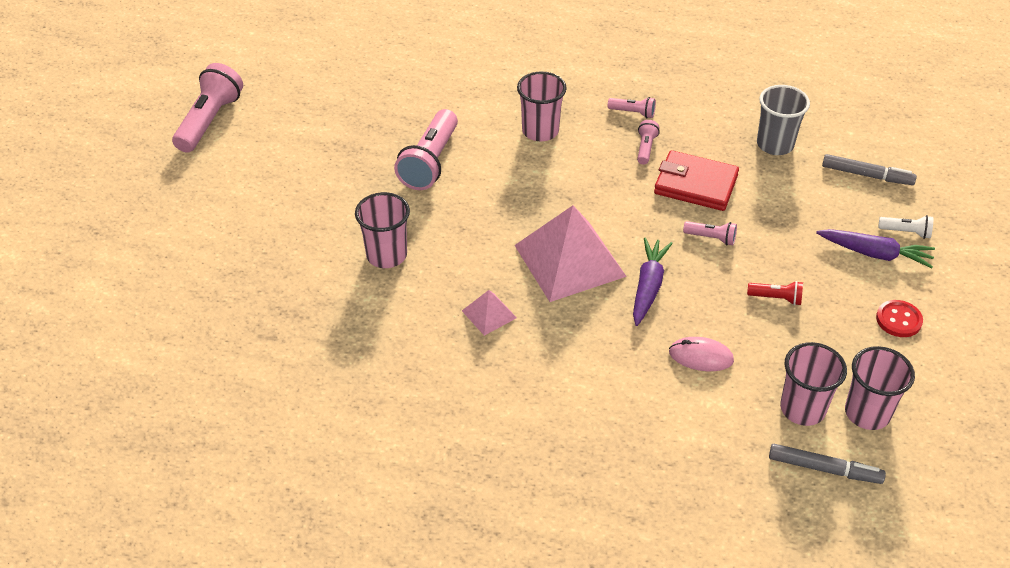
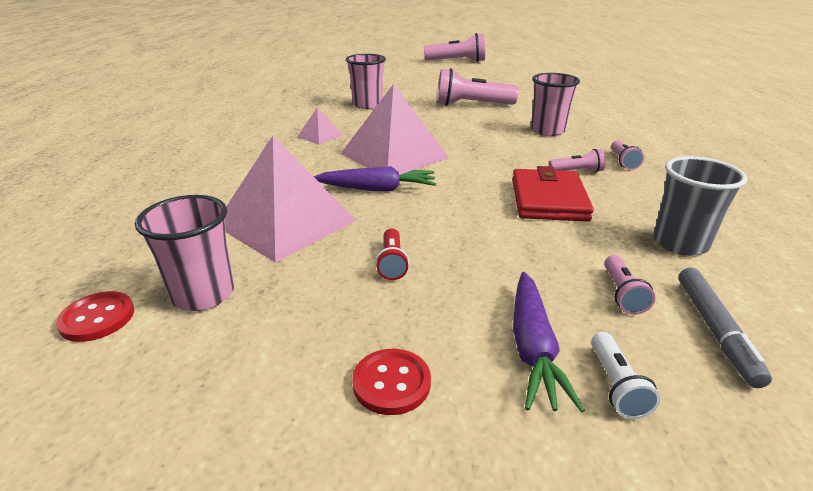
camera: 75 degrees right, 15 degrees down
(701, 356) = (285, 222): pink mouse -> pink pyramid
(711, 238) = (469, 215): pink flashlight -> pink flashlight (622, 294)
(824, 469) = (97, 318): grey marker -> red button
(867, 413) = (188, 354): pink cup -> none

